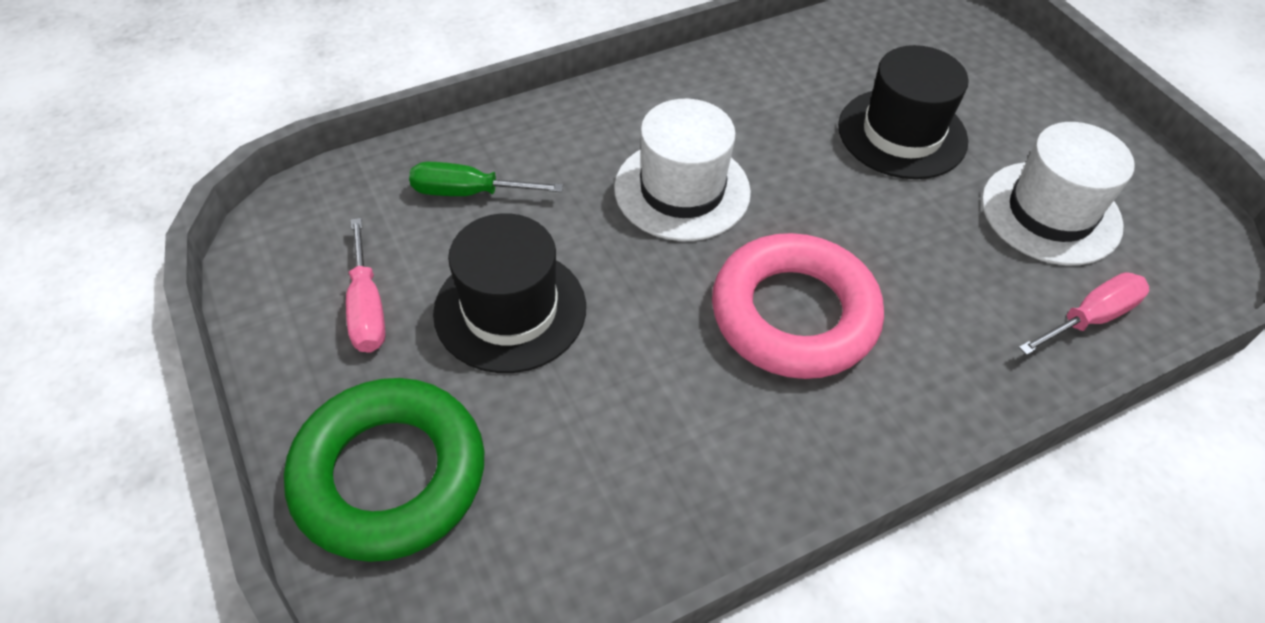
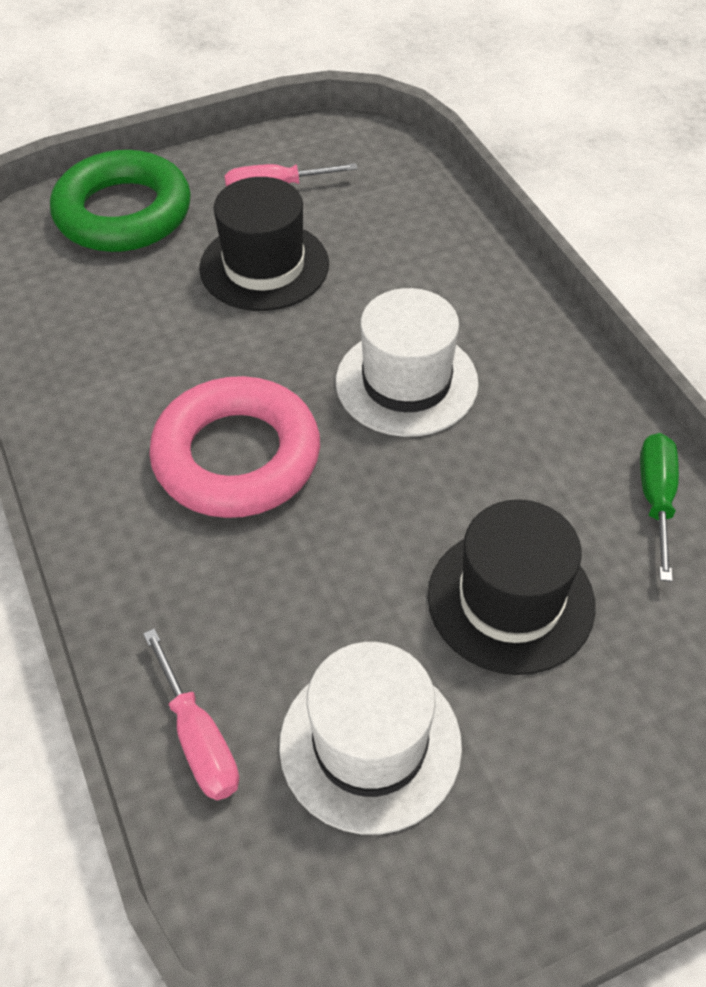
camera: 95 degrees right, 0 degrees up
(469, 192) = (401, 236): green screwdriver -> green screwdriver (656, 499)

